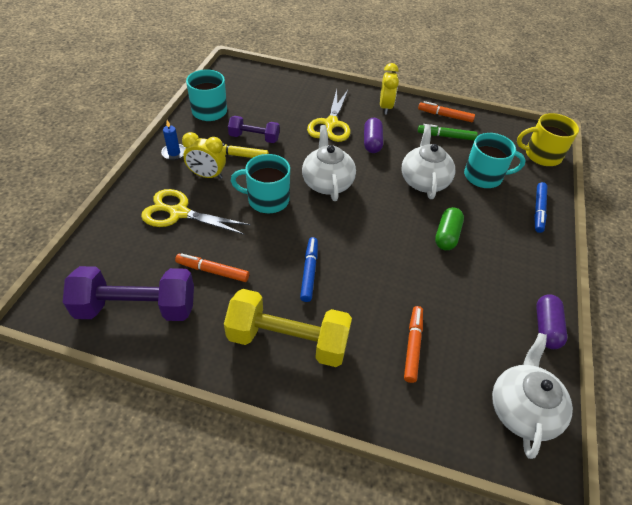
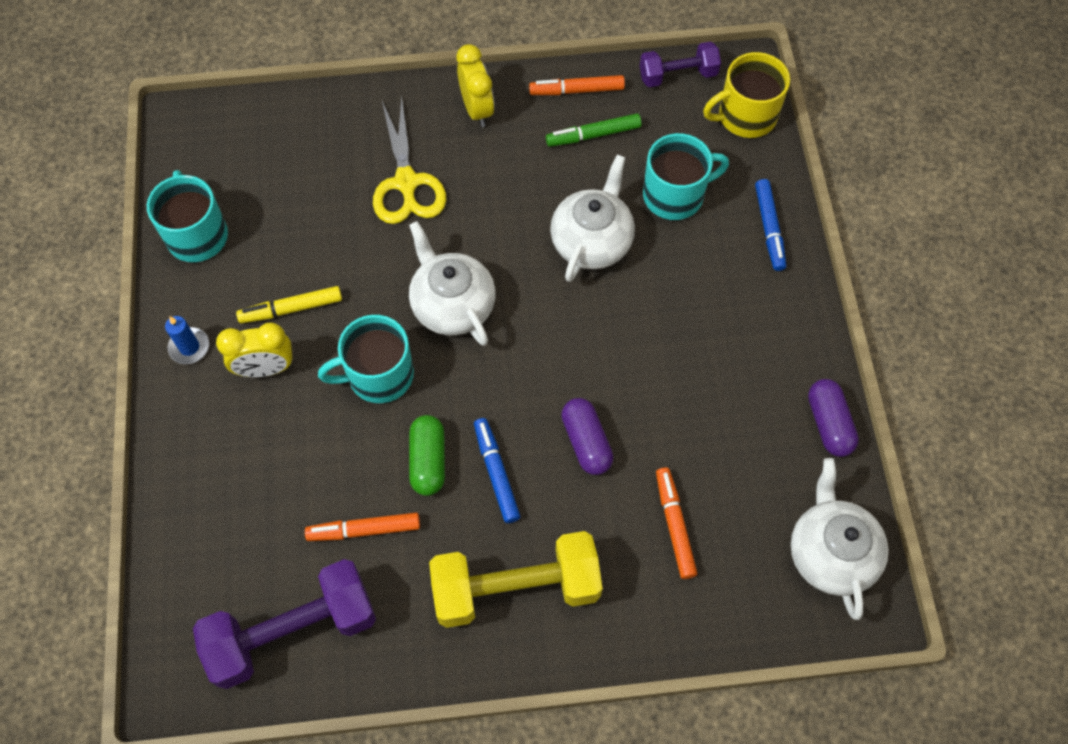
camera: 20 degrees left, 15 degrees up
(179, 213) = (262, 455): yellow scissors -> none
(254, 138) = (299, 263): purple dumbbell -> purple dumbbell (678, 75)
(372, 142) = (486, 195): purple capsule -> purple capsule (586, 442)
(424, 181) = (592, 241): white teapot -> white teapot turned 45 degrees clockwise
(447, 235) = (658, 329): green capsule -> green capsule (428, 461)

